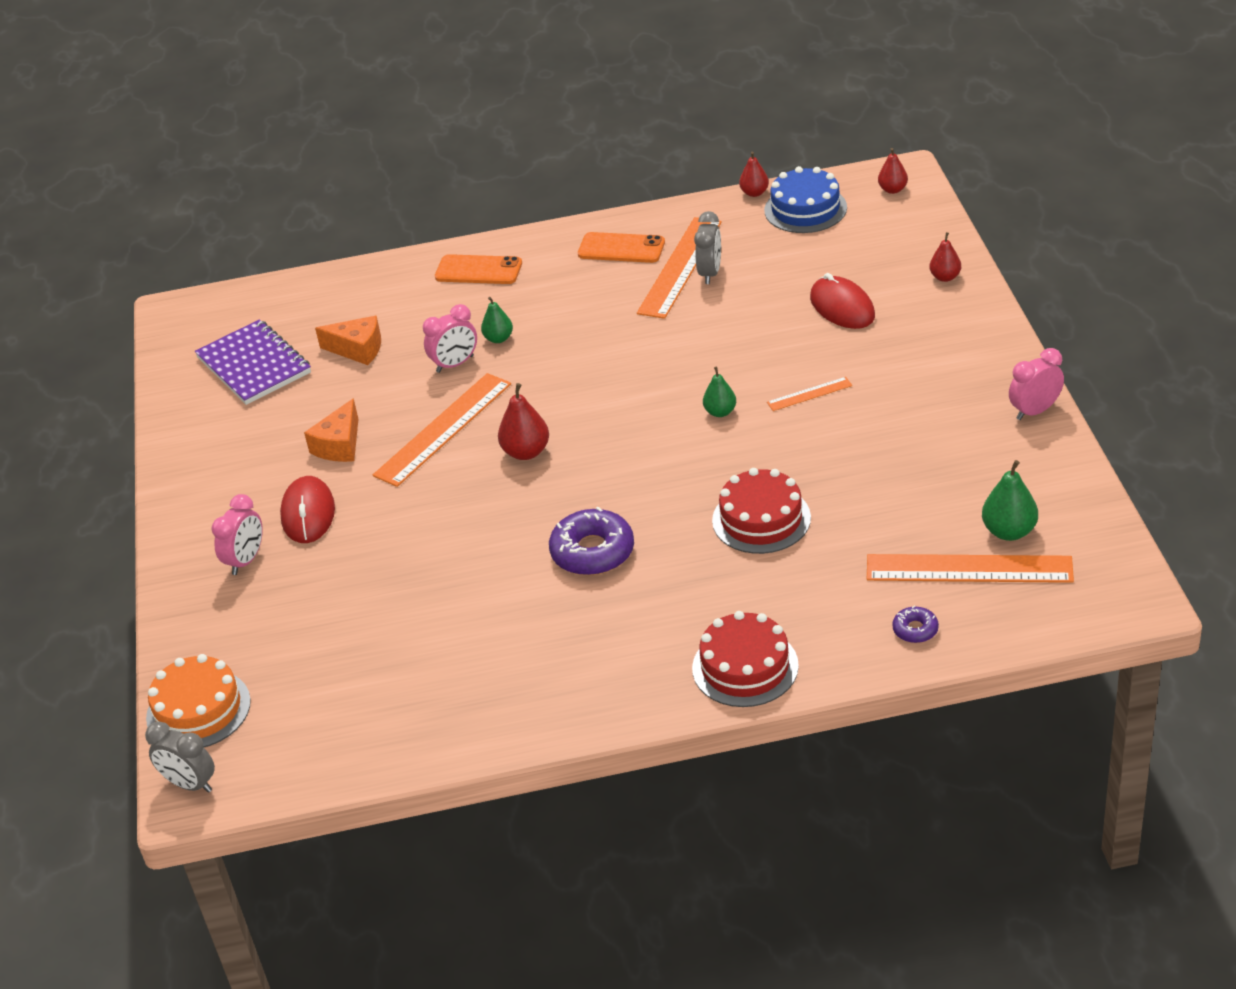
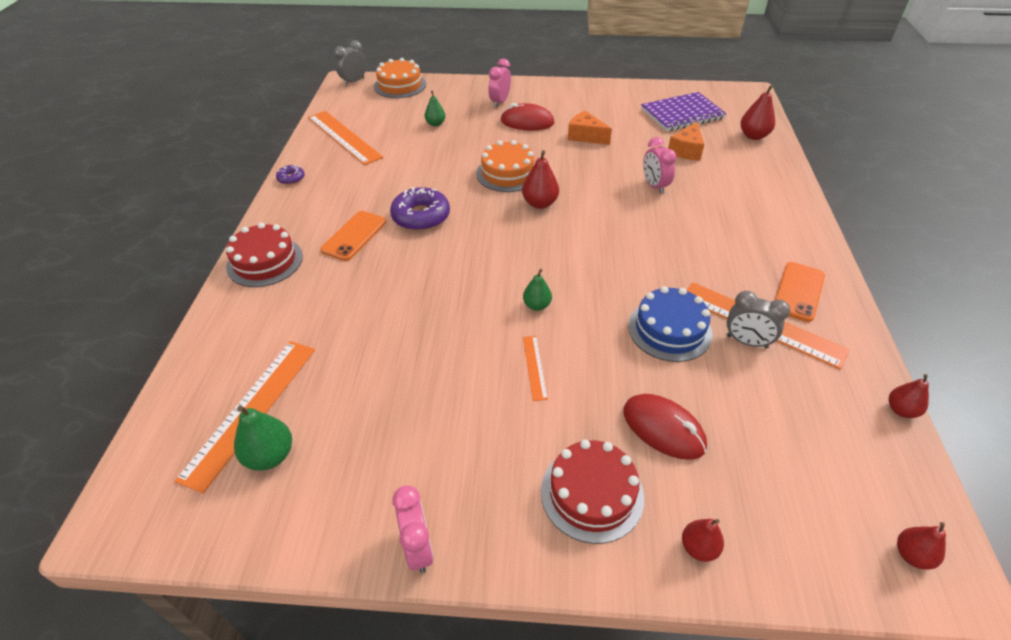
camera: 100 degrees right, 5 degrees up
(246, 560) = (500, 102): pink clock -> pink clock turned 75 degrees clockwise
(306, 299) = (753, 136): none -> red pear
(443, 429) = (582, 174): orange ruler -> orange ruler (344, 137)
(462, 498) = (507, 173): none -> orange cake
(478, 270) = (776, 210): orange phone -> orange phone (354, 236)
(498, 338) = (679, 208): green pear -> green pear (435, 124)
(761, 519) = (397, 300): red cake -> red cake (592, 493)
(805, 209) = (865, 448): blue cake -> blue cake (669, 329)
(842, 307) = (663, 429): red mouse -> red mouse turned 60 degrees clockwise
(915, 629) = (219, 355): purple donut -> purple donut (291, 178)

